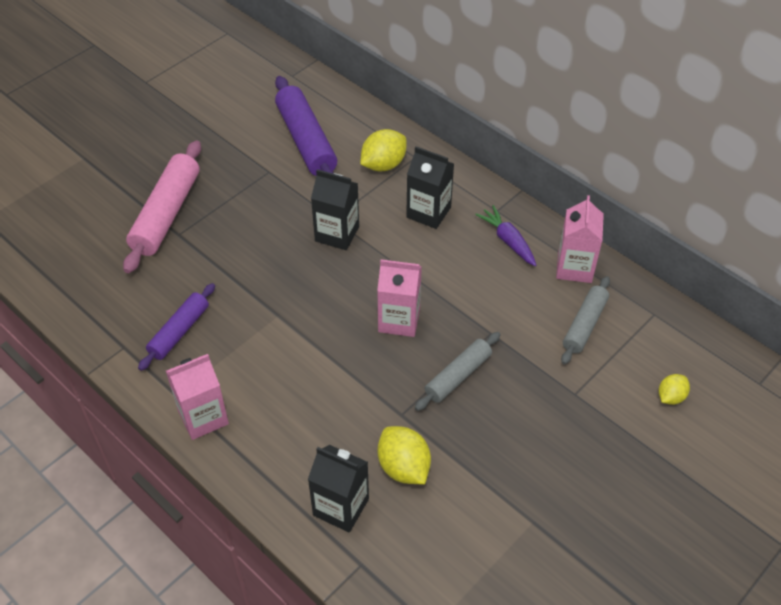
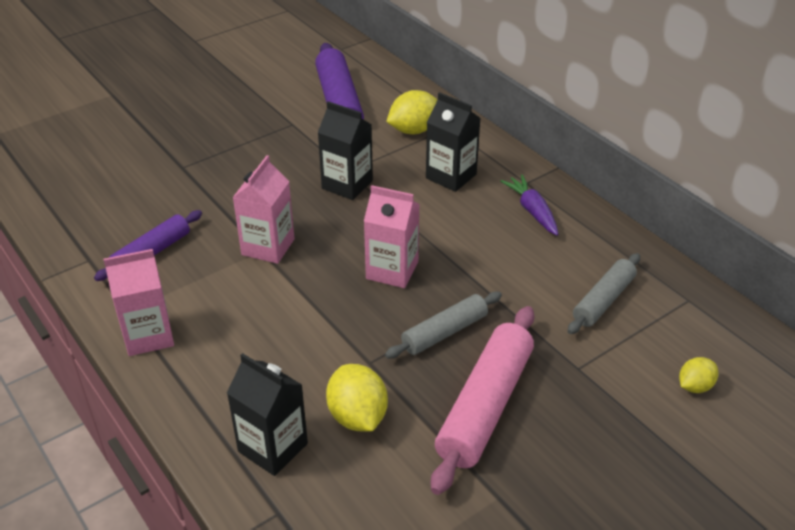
camera: 10 degrees right, 10 degrees down
(166, 214) = (176, 149): pink rolling pin -> pink rolling pin (484, 406)
(574, 267) = (603, 244): pink carton -> pink carton (268, 247)

